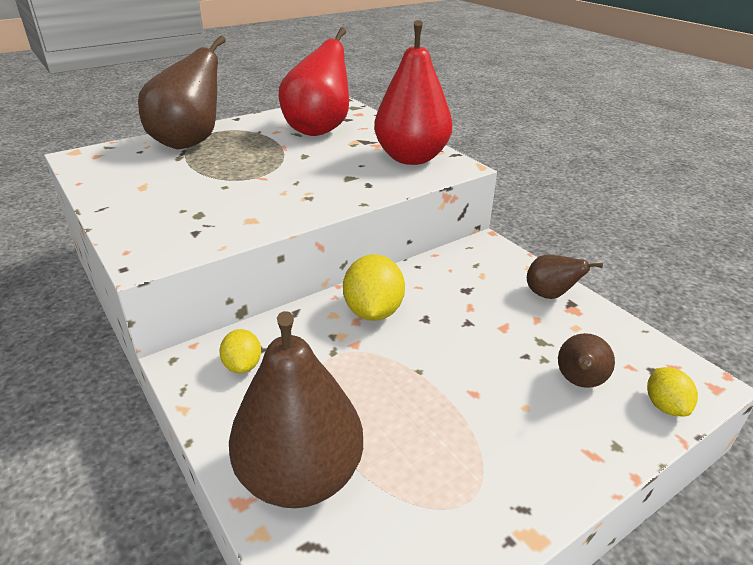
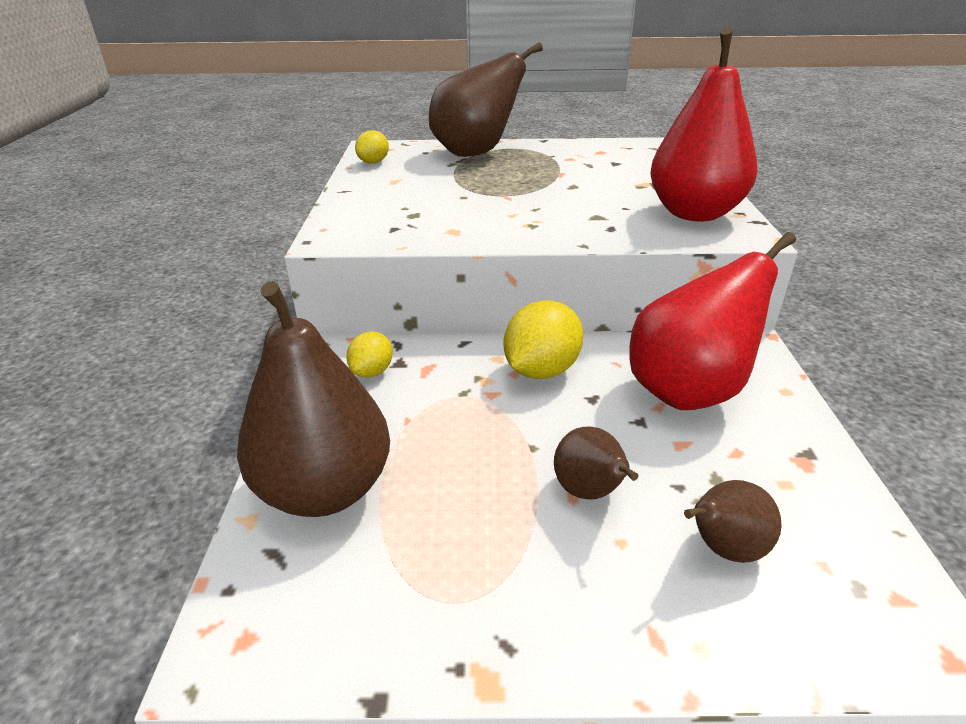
camera: 35 degrees right, 0 degrees up
(319, 129) = (617, 165): red pear -> red pear (689, 391)
(550, 295) = (784, 432): brown pear -> brown pear (589, 492)
(665, 406) = (832, 640): yellow lemon -> yellow lemon (373, 162)

